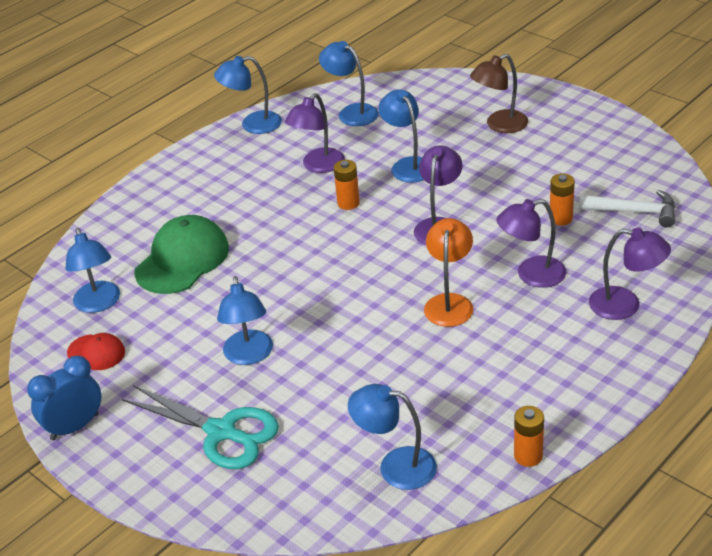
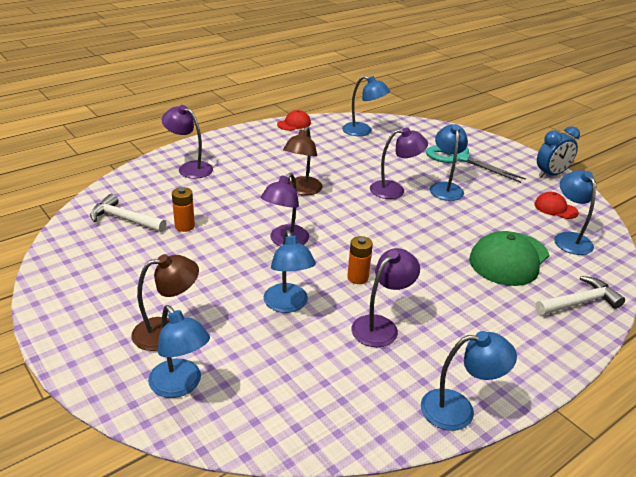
camera: 175 degrees left, 5 degrees down
(121, 226) = (579, 302): none -> white hammer
(351, 112) = (328, 397): blue lamp -> blue lamp (180, 386)
(449, 303) = (302, 190): orange lamp -> brown lamp
(528, 456) = (294, 124): orange battery -> red cap
(531, 275) = (236, 195): purple lamp -> purple lamp (394, 190)

